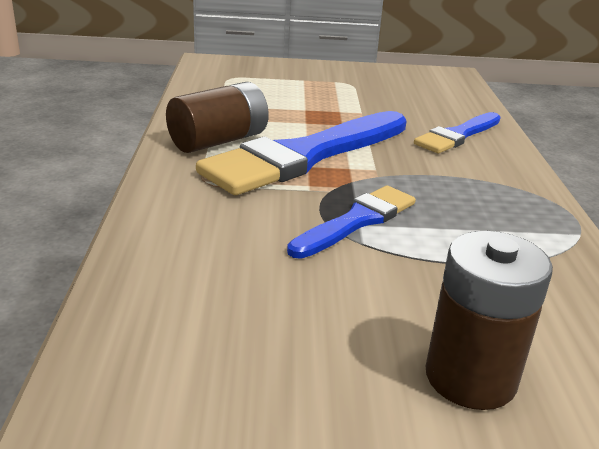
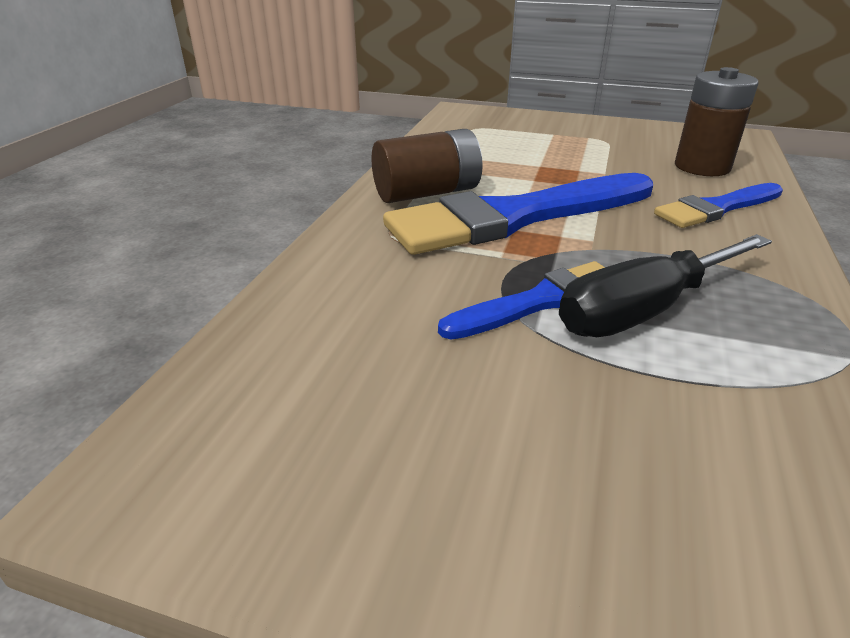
camera: 20 degrees right, 5 degrees up
(435, 218) = (644, 310): none -> black screwdriver
(470, 377) = (603, 551): brown battery -> brown battery (702, 167)

